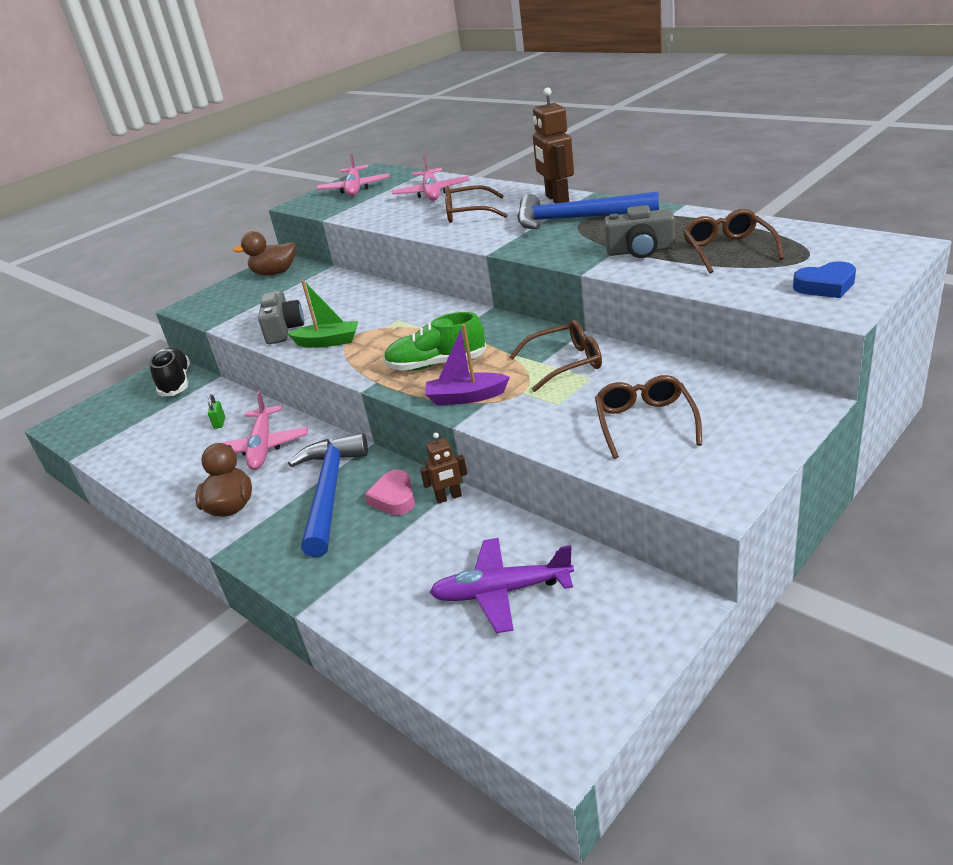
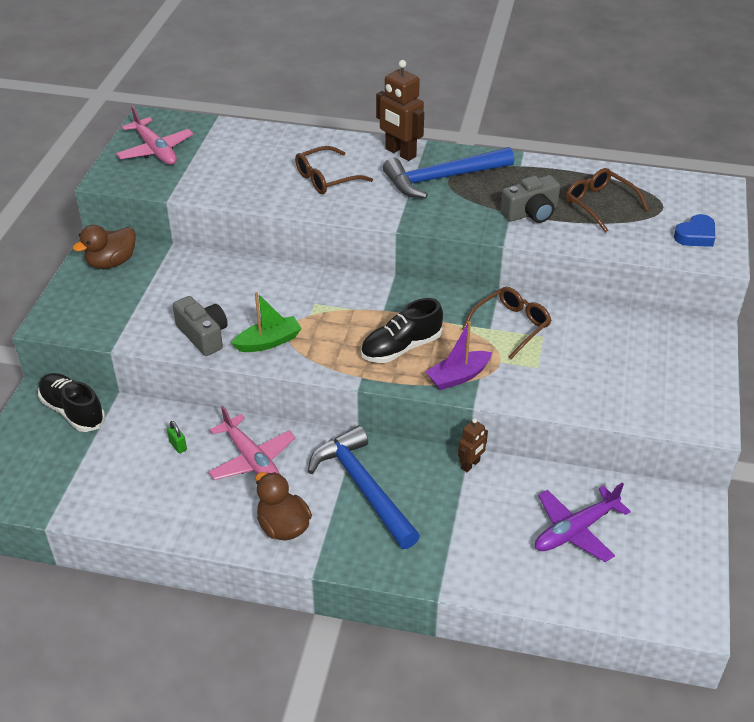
camera: 35 degrees left, 10 degrees up
(394, 498) = (425, 477): pink heart -> none
(431, 193) = (256, 151): pink plane -> none
(436, 364) = (401, 348): green shoe -> black shoe
(645, 423) = (616, 371): brown glasses -> none

